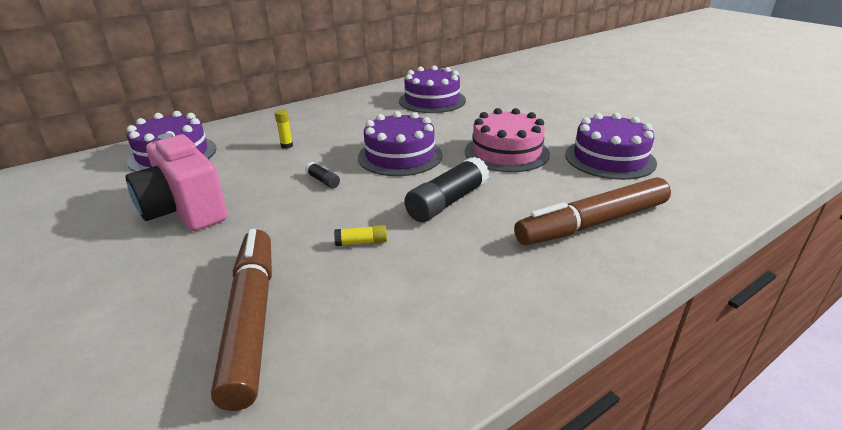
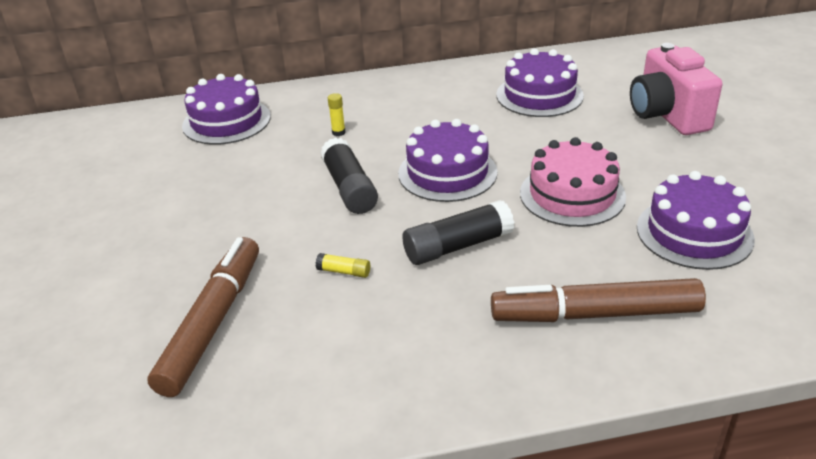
camera: 25 degrees right, 5 degrees up
(185, 211) = (209, 194): pink camera -> pink camera (667, 115)
(323, 181) = (349, 188): black glue stick -> black glue stick, size x2.12

